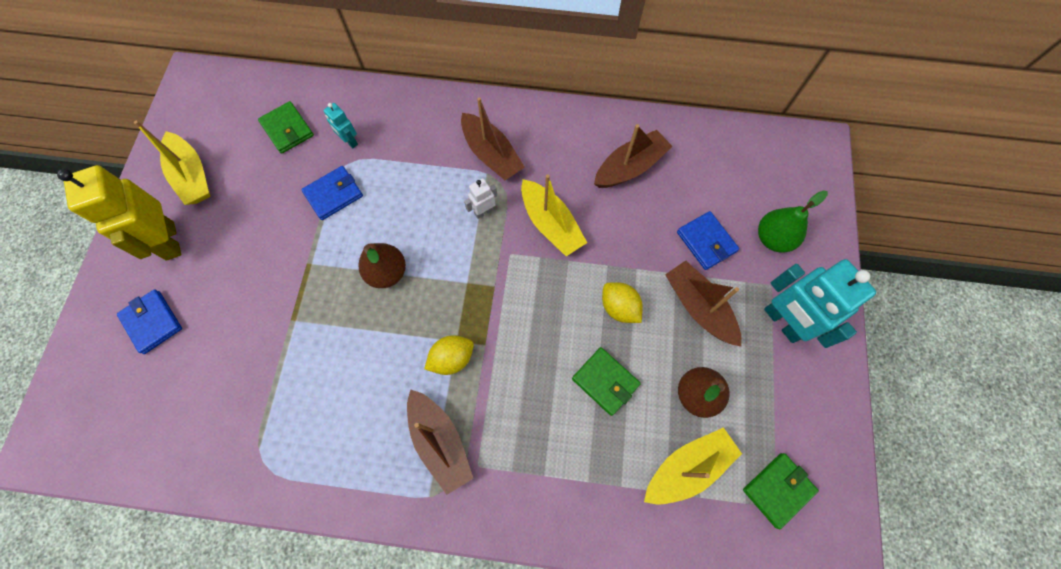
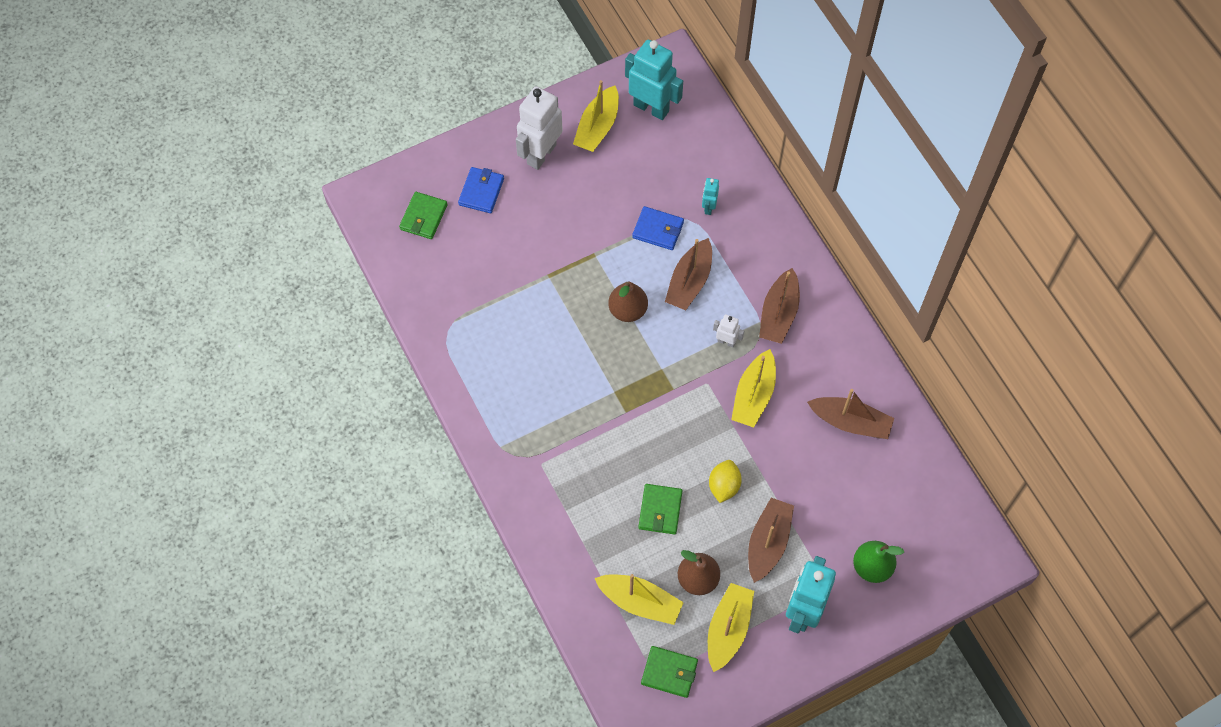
camera: 55 degrees right, 5 degrees down
(169, 241) = (541, 154): yellow robot -> white robot
(218, 122) = (651, 108): none -> turquoise robot
(287, 129) = (683, 158): green wallet -> green wallet (423, 217)
(440, 442) = (539, 429): brown boat -> brown boat (689, 282)
(452, 358) = (599, 397): yellow lemon -> none
(706, 242) = (828, 517): blue wallet -> none
(763, 401) = (728, 629): none -> yellow boat

